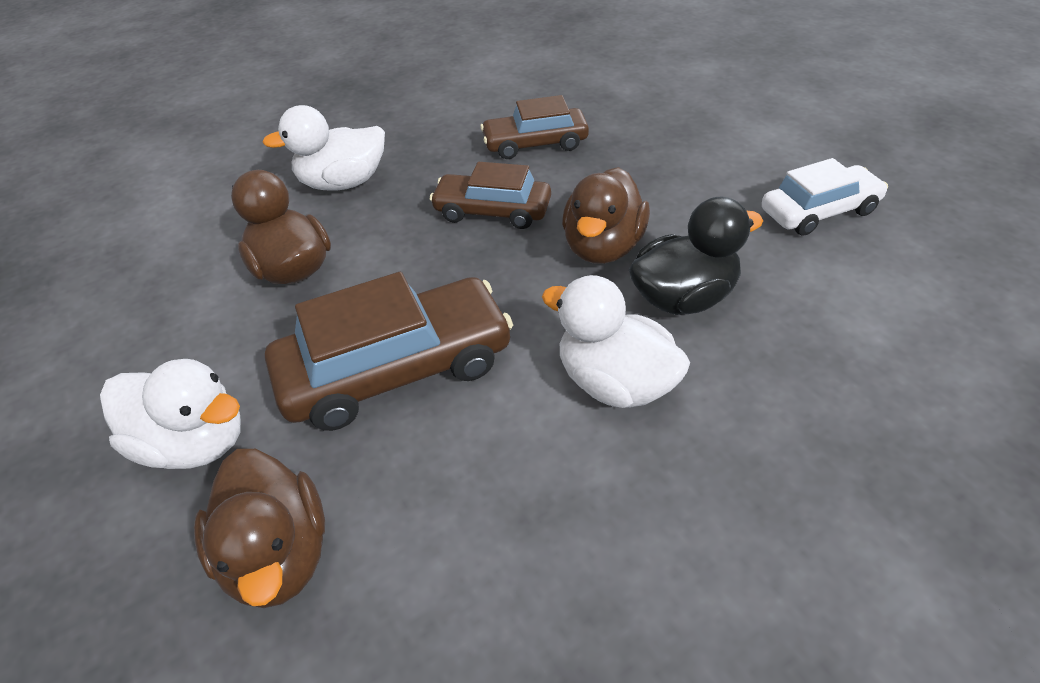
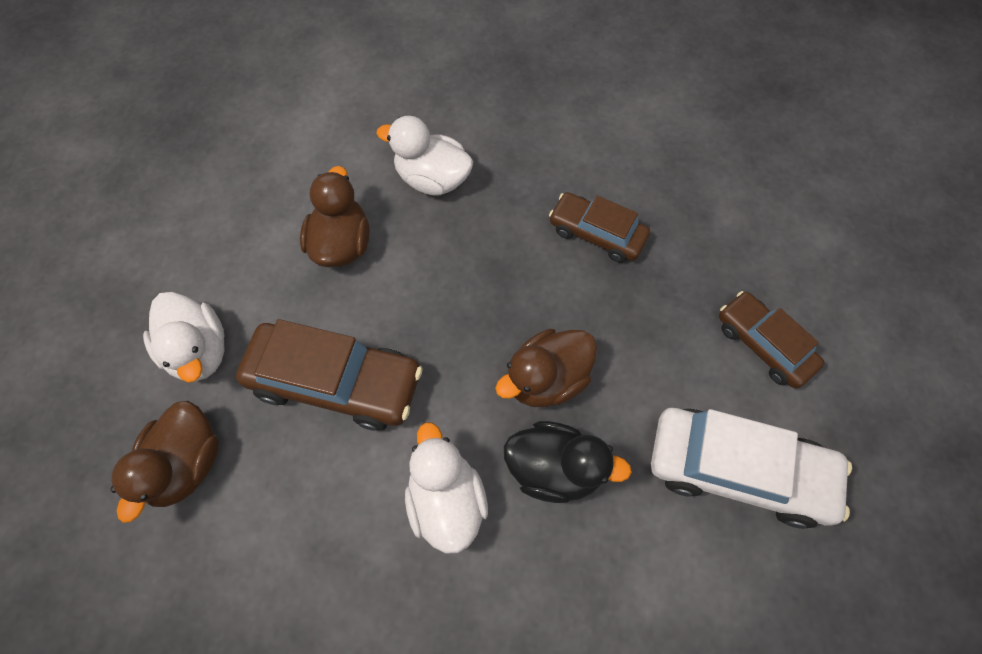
camera: 35 degrees right, 20 degrees up
(492, 211) = (505, 284): brown car -> brown car (763, 344)
(819, 211) = (737, 470): white car -> white car, size x1.60

